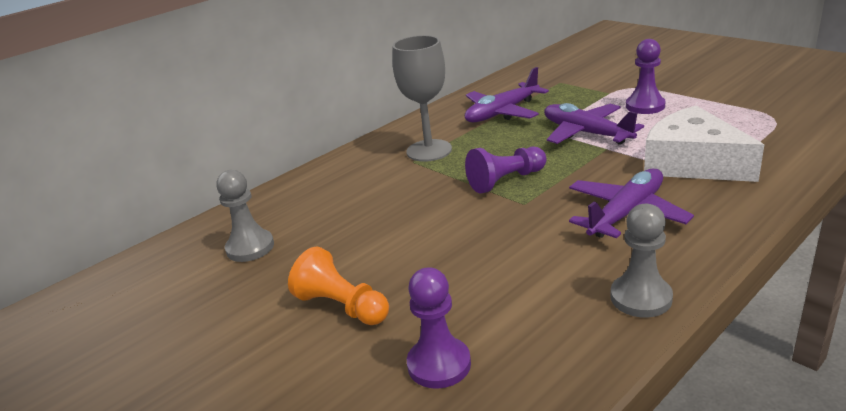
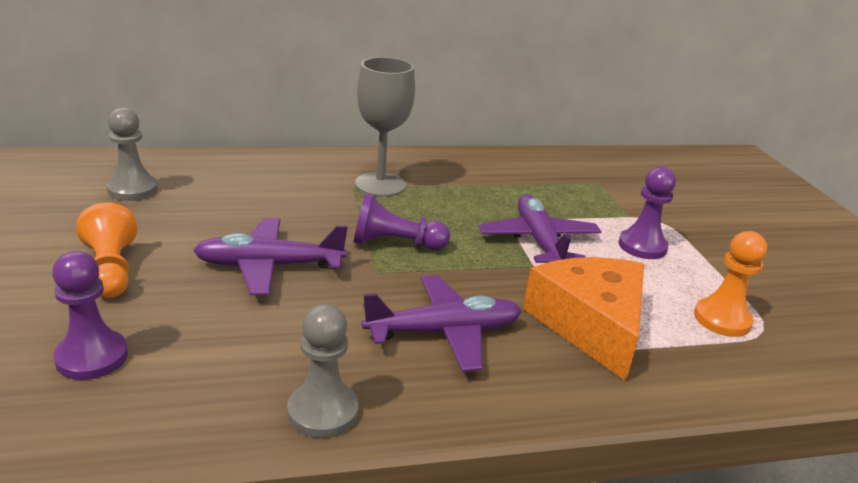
camera: 25 degrees right, 0 degrees up
(502, 113) = (496, 184): purple plane -> purple plane (269, 266)
(692, 163) = (590, 325): white cheese -> orange cheese
(747, 123) = (722, 319): none -> orange pawn

